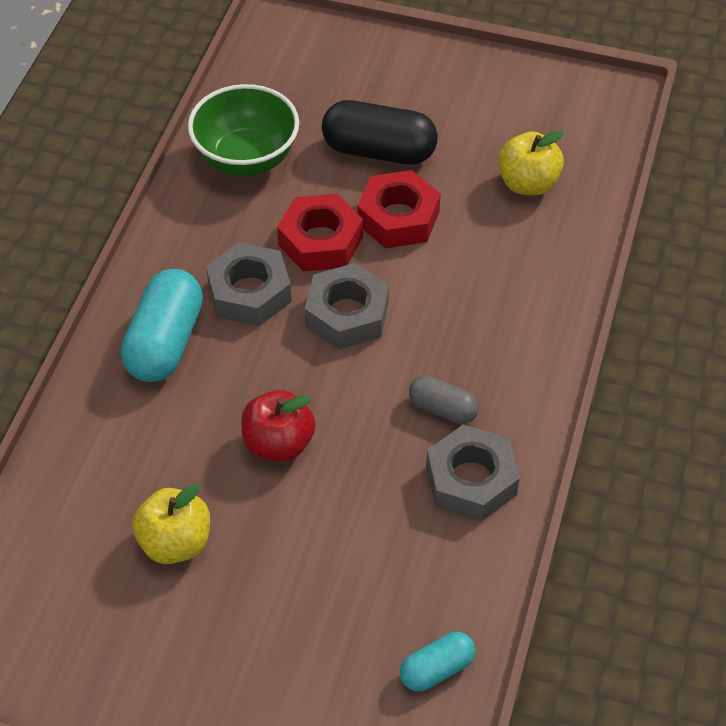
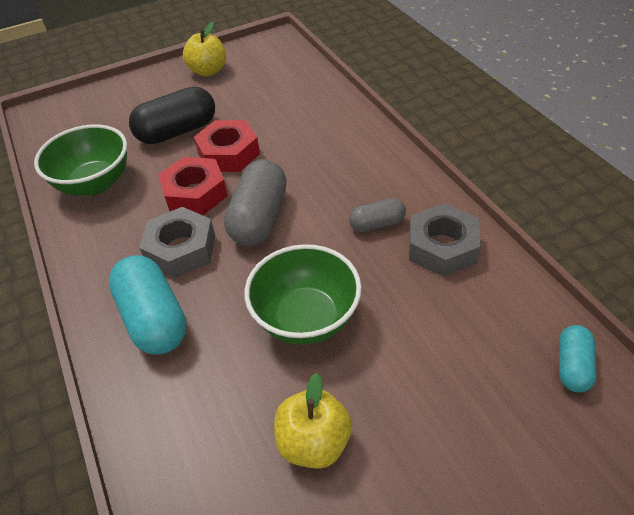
camera: 40 degrees left, 5 degrees down
(278, 444) = (306, 318): red apple -> green bowl
(347, 315) = (259, 218): grey nut -> grey capsule
(528, 183) = (280, 97): yellow apple -> yellow apple (208, 71)

